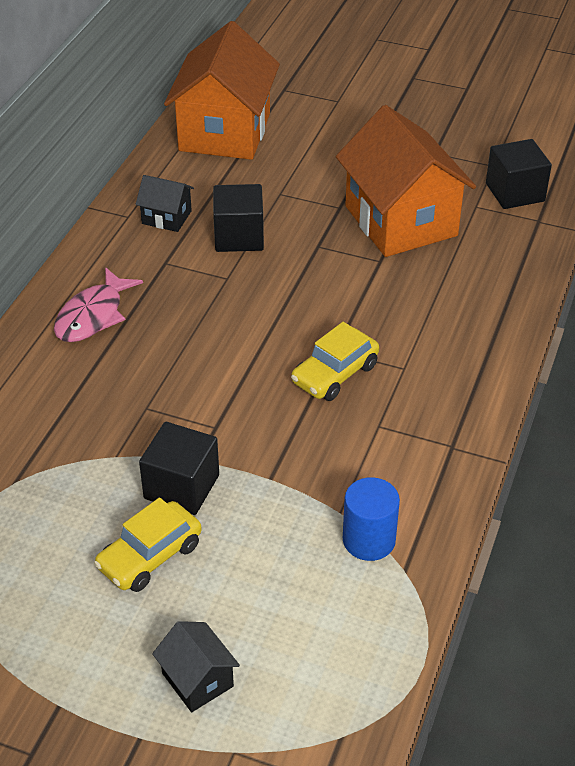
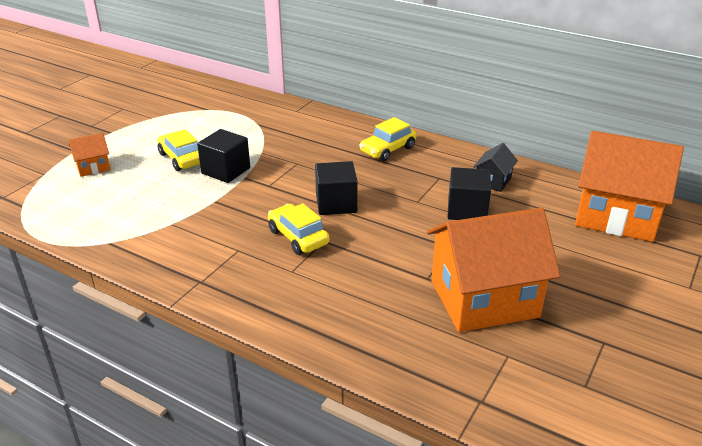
camera: 100 degrees right, 10 degrees down
(93, 316) = (387, 149): pink fish -> yellow car
(197, 680) = (93, 167): black house -> orange house
(369, 540) = (142, 232): blue cylinder -> none
(515, 192) = (533, 392): black cube -> black cube (336, 204)

